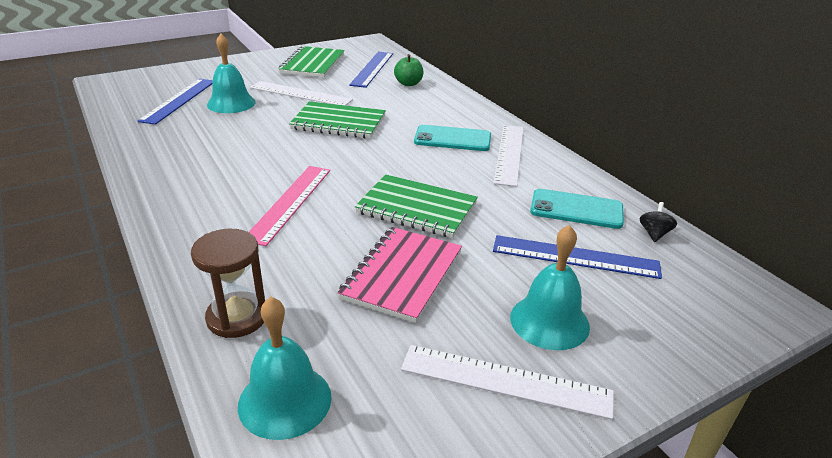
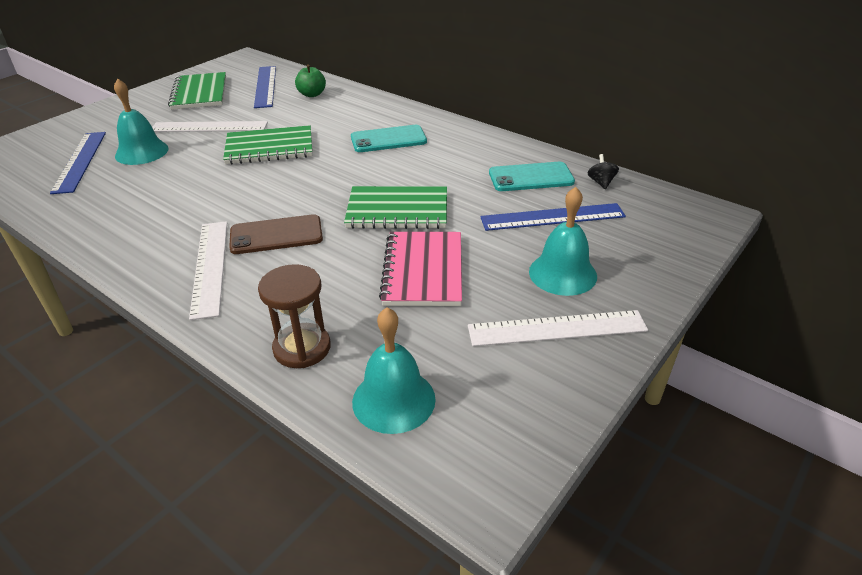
camera: 20 degrees left, 5 degrees up
(289, 203) = (276, 235): pink ruler -> brown phone
(509, 154) = (447, 142): white ruler -> white ruler (210, 267)

